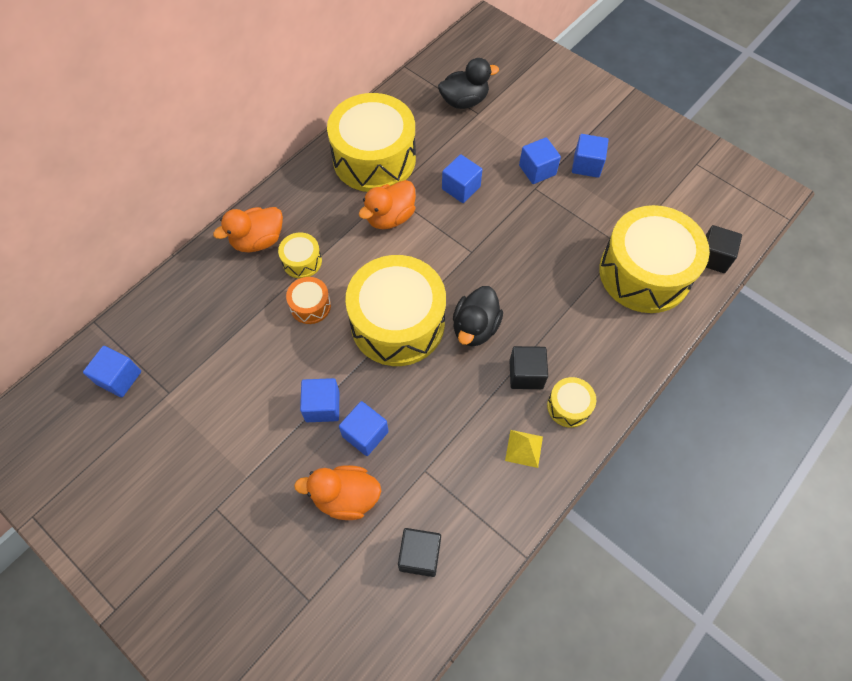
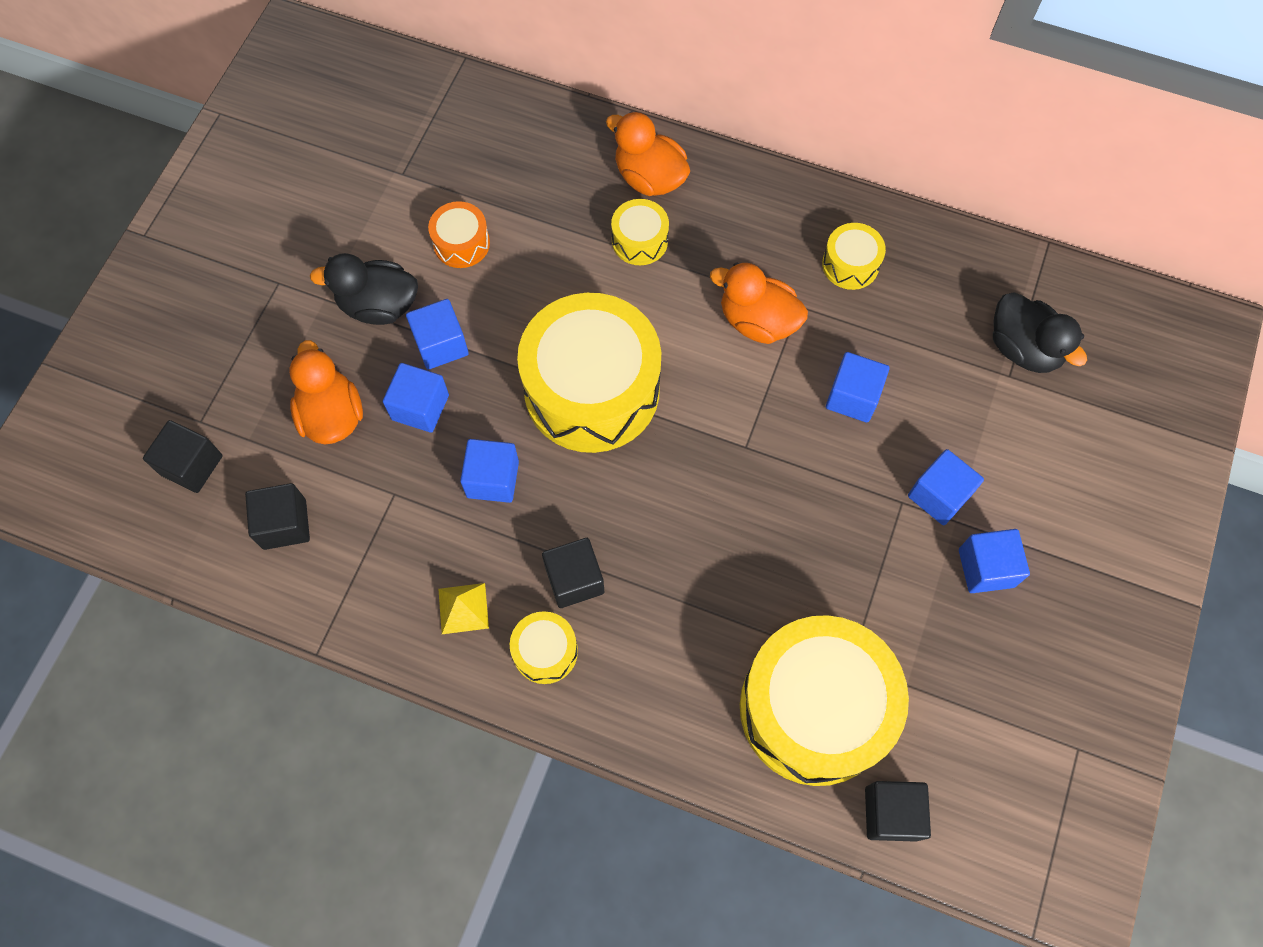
camera: 70 degrees right, 5 degrees up
(119, 378) = (403, 116): blue cube -> blue cube (492, 479)
(310, 306) = (577, 276): orange drum -> orange drum (461, 243)
(344, 616) = (192, 465): none -> black cube
(374, 158) = (850, 264): yellow drum -> yellow drum, size x0.44
(475, 328) = (622, 490): black duck -> black duck (379, 305)

